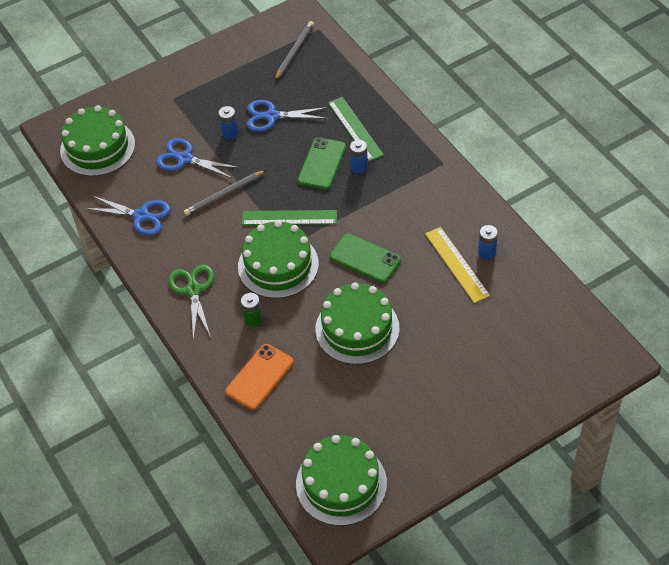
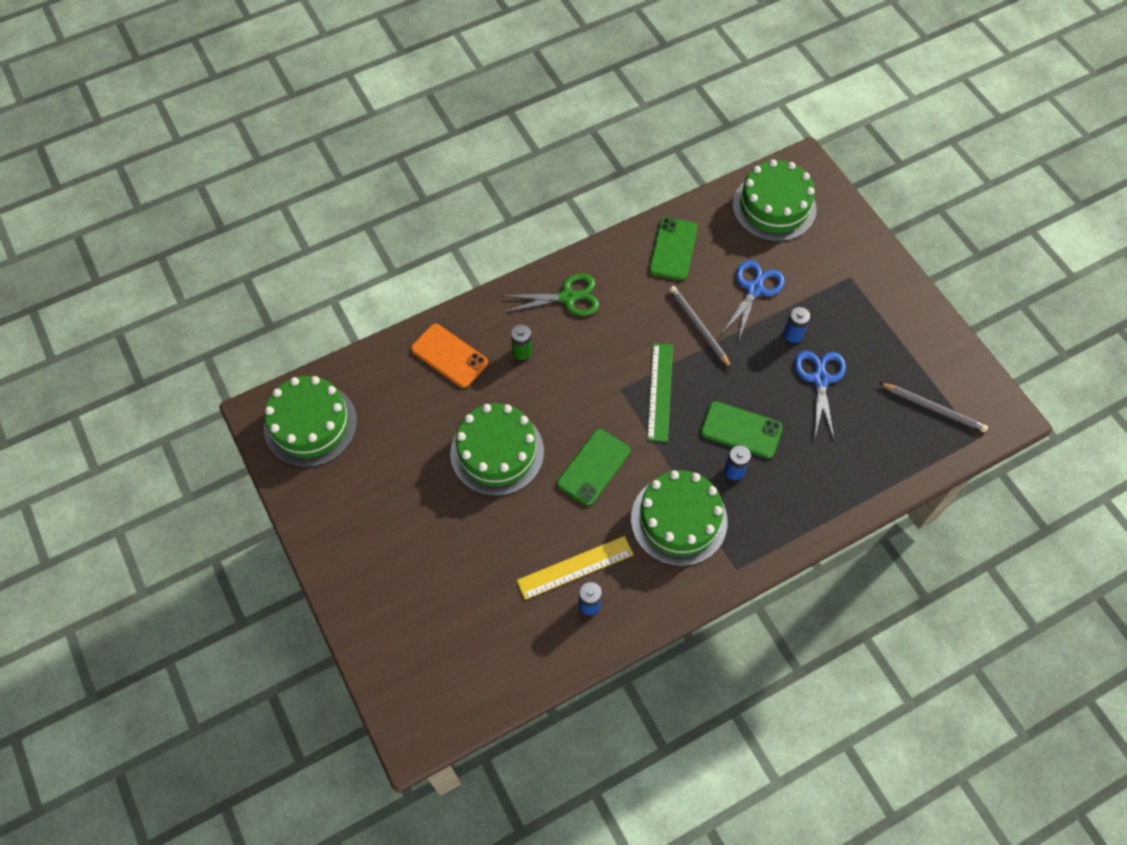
camera: 90 degrees right, 10 degrees up
(141, 216) = (673, 249): blue scissors -> green phone
(278, 265) = (593, 378): green cake -> green cake (679, 520)
(355, 129) = (798, 470): green ruler -> none

